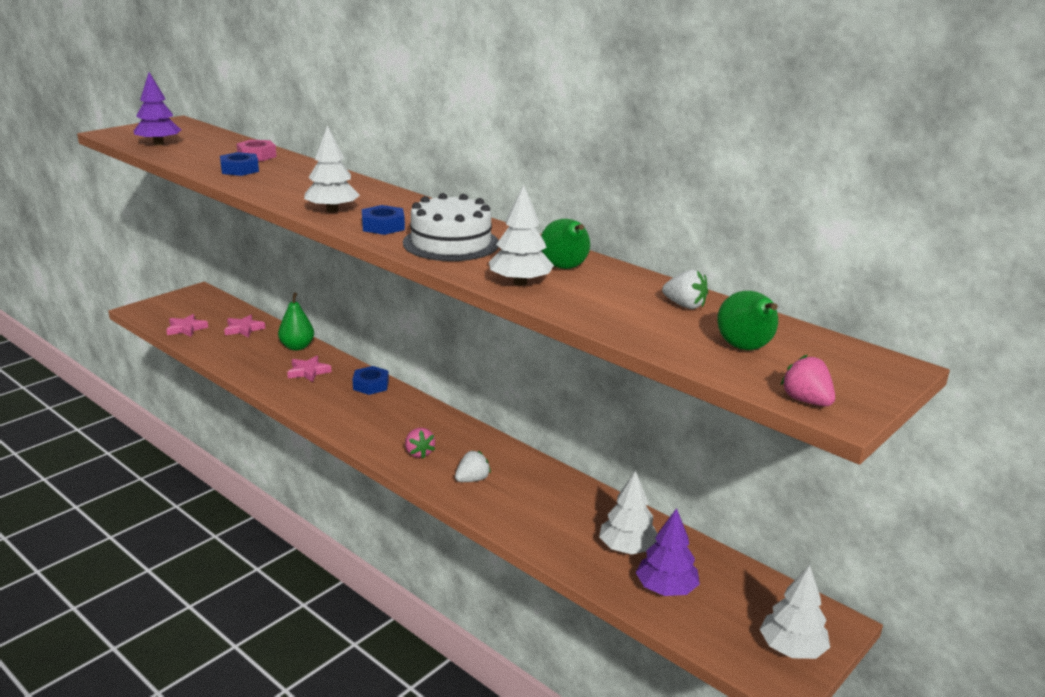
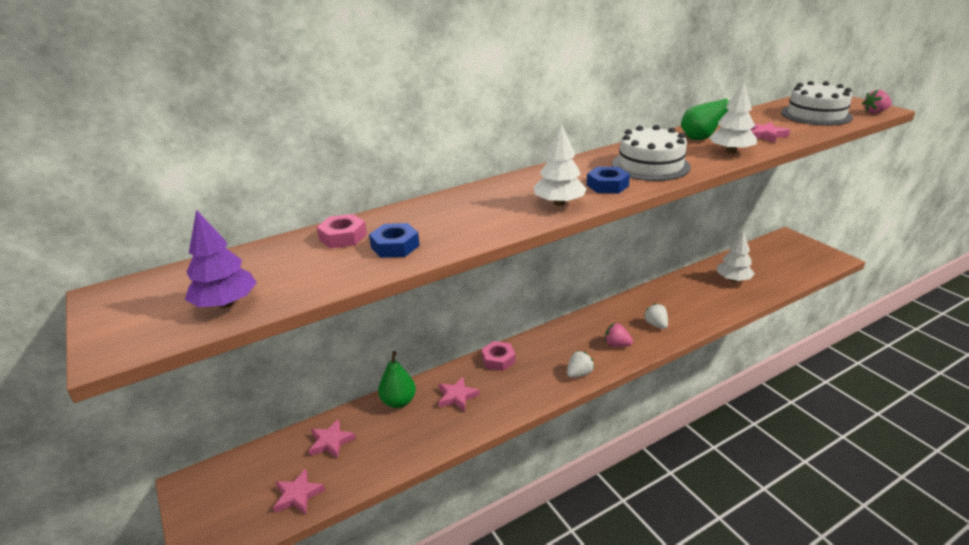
camera: 70 degrees left, 5 degrees up
(371, 385) = (498, 359): blue nut -> pink nut
(419, 453) = (616, 344): pink strawberry -> pink strawberry turned 150 degrees counterclockwise
(605, 306) = (765, 135): none -> pink star
(666, 589) = (770, 274): purple tree -> none
(684, 305) = (758, 119): white strawberry -> white strawberry (579, 373)
(745, 349) = (816, 115): green pear -> white cake
(791, 649) = (811, 251): white tree -> none

